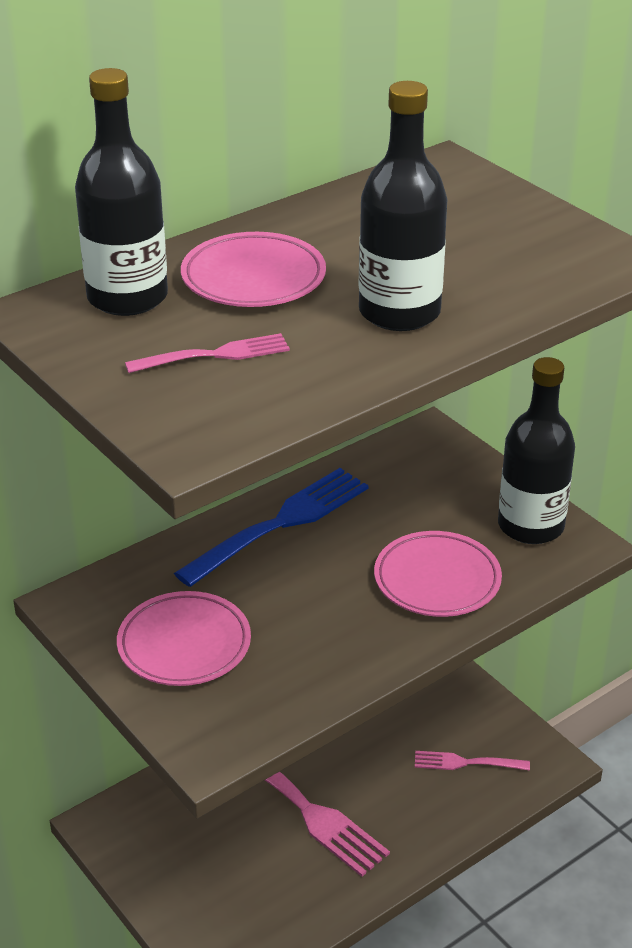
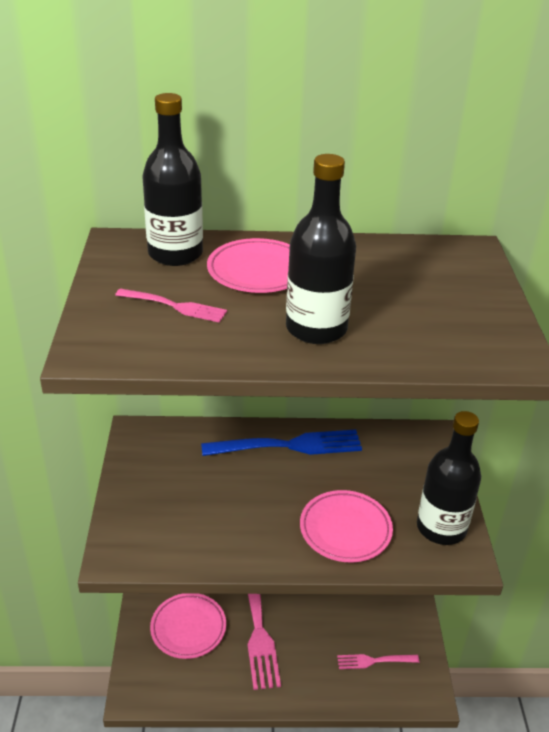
camera: 35 degrees right, 0 degrees up
(184, 645) = (166, 487): pink plate -> pink plate (188, 628)
(467, 762) = (375, 661): pink fork -> pink fork turned 45 degrees counterclockwise

